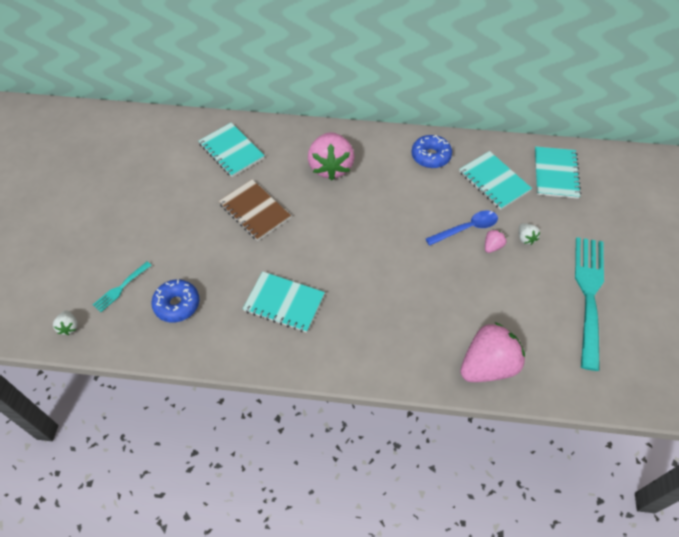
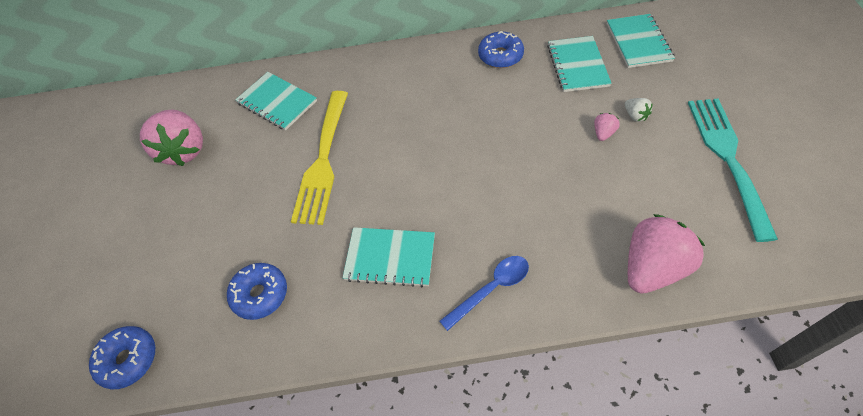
camera: 10 degrees left, 0 degrees up
(69, 327) = (128, 360): white strawberry -> blue donut
(121, 288) = (184, 293): turquoise fork -> none
(255, 211) = (323, 161): brown notebook -> yellow fork
(331, 167) = (395, 93): pink strawberry -> pink strawberry (184, 150)
(466, 228) = (568, 121): blue spoon -> blue spoon (491, 289)
(494, 181) = (577, 65): turquoise notebook -> turquoise notebook turned 45 degrees clockwise

